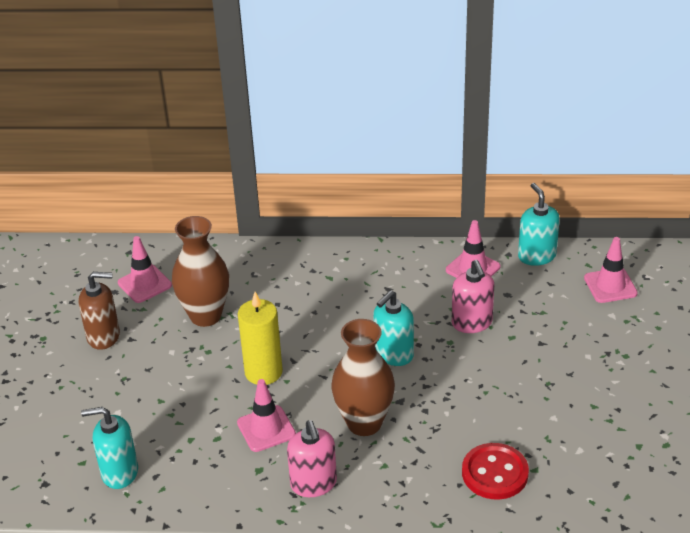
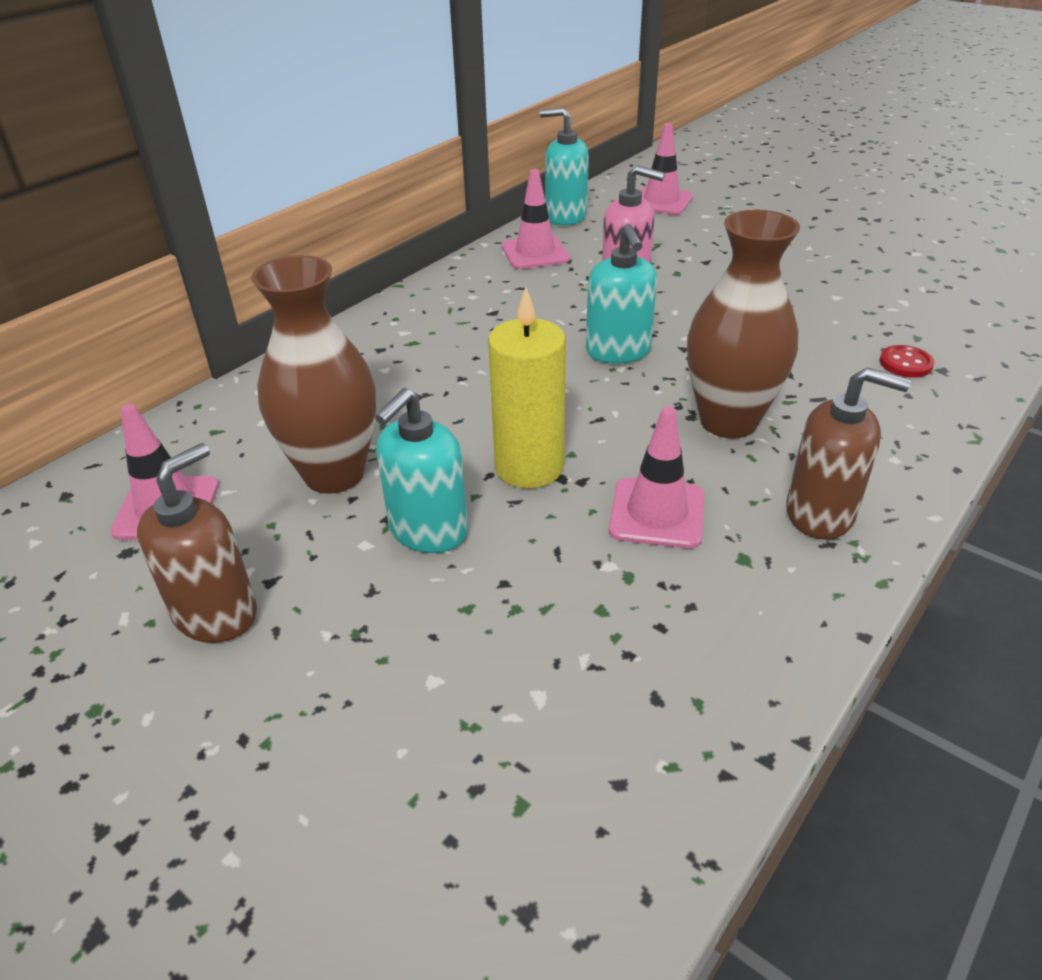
camera: 55 degrees left, 0 degrees up
(119, 472) = (603, 751): turquoise soap dispenser -> turquoise soap dispenser (428, 531)
(313, 484) = (820, 514): pink soap dispenser -> brown soap dispenser
(495, 473) = (905, 363): red button -> red button, size x0.52

